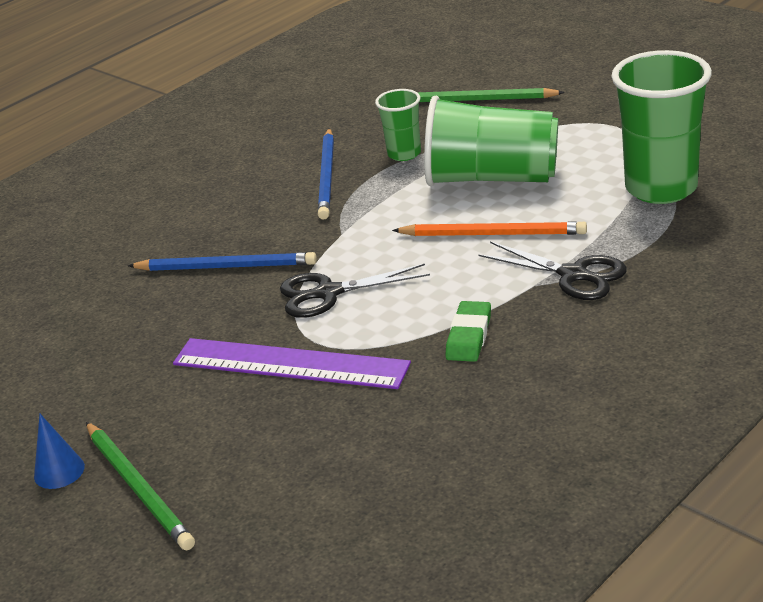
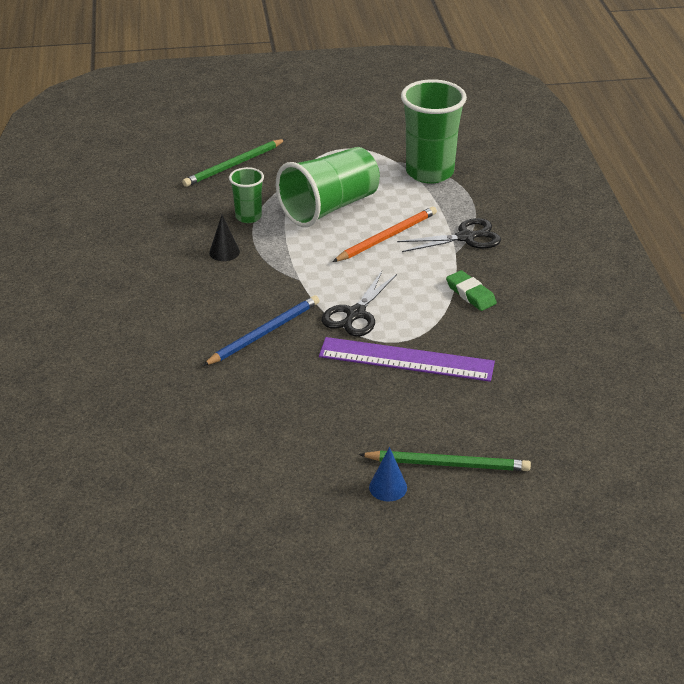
camera: 55 degrees left, 5 degrees up
(290, 364) = (406, 359): purple ruler -> purple ruler turned 45 degrees clockwise
(327, 176) = (224, 252): blue pencil -> black cone

